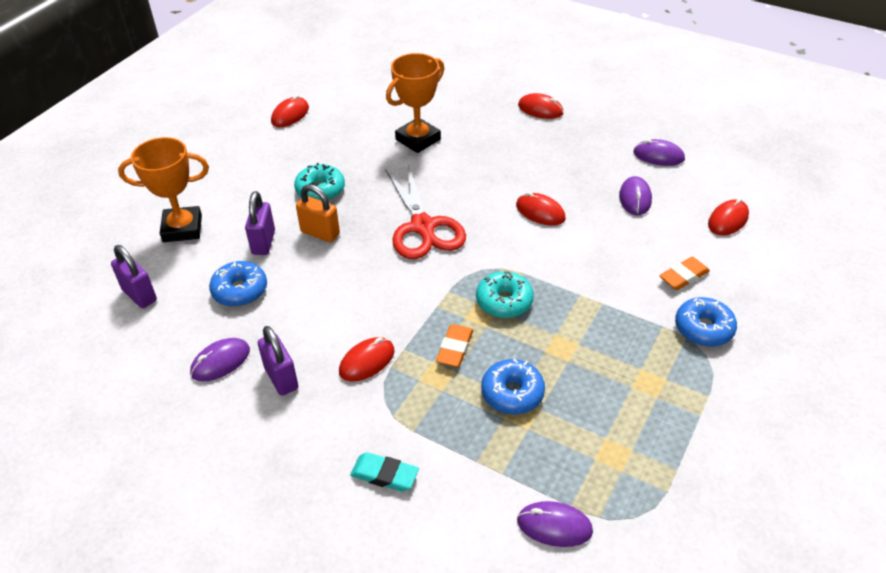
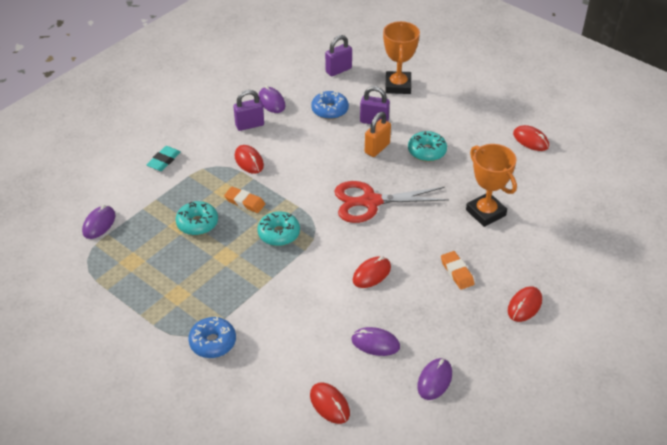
camera: 100 degrees right, 0 degrees up
(512, 393) = (197, 223): blue donut -> turquoise donut
(683, 276) = (270, 347): orange eraser -> orange eraser (457, 272)

